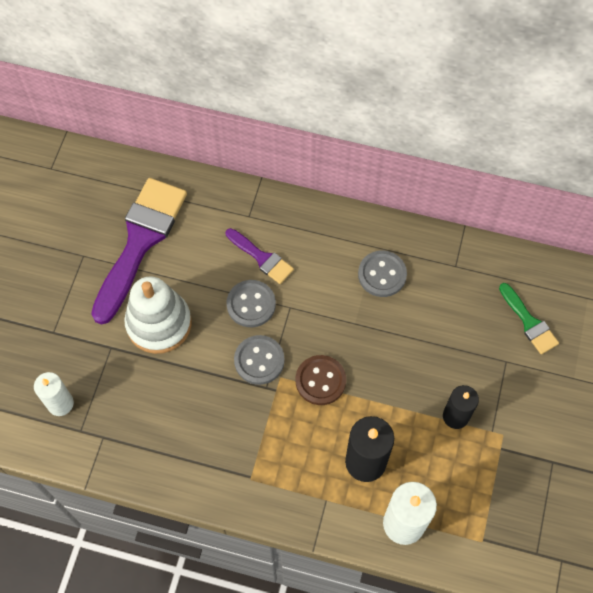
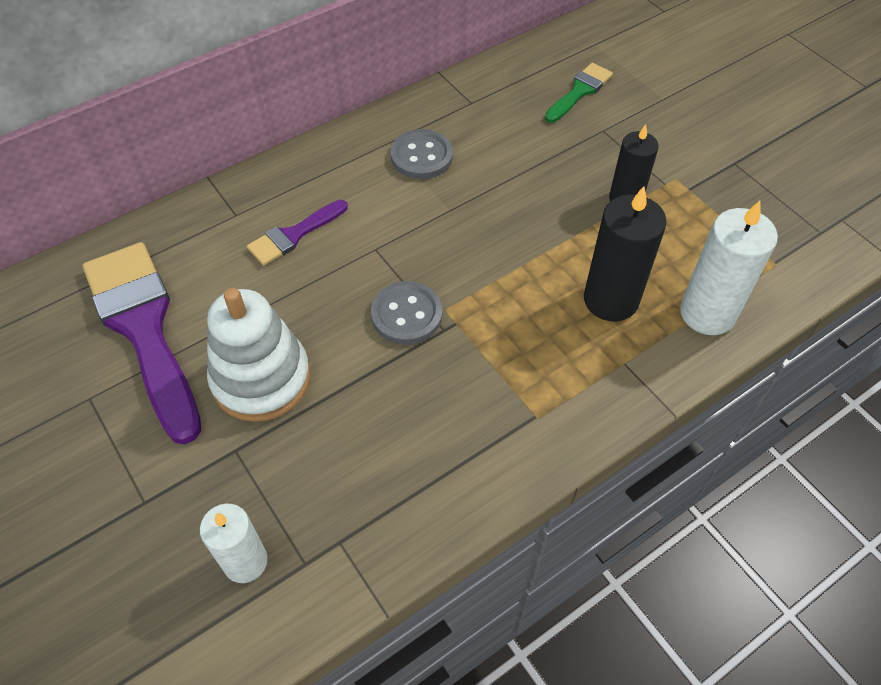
camera: 50 degrees left, 10 degrees down
(251, 304) = (335, 278): grey button -> none
(261, 258) = (294, 235): purple brush -> purple brush turned 150 degrees clockwise
(320, 381) = (484, 277): brown button -> none
(529, 322) = (579, 91): green brush -> green brush turned 60 degrees counterclockwise

